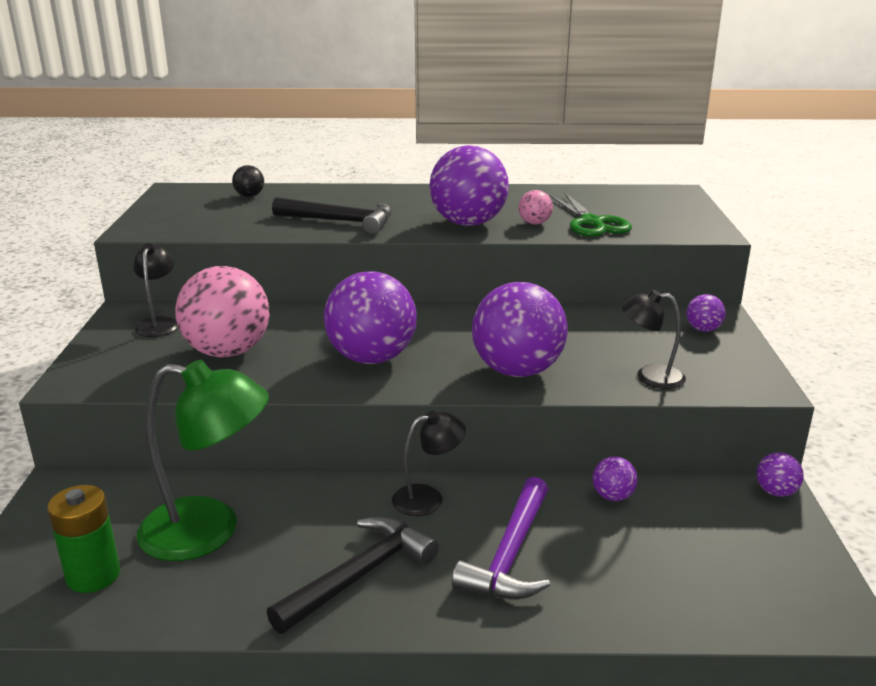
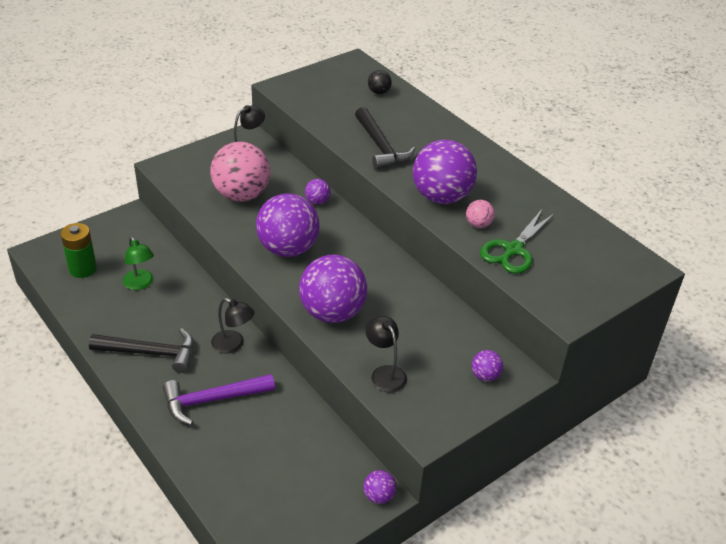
camera: 50 degrees right, 15 degrees up
(209, 531) = (140, 284): green lamp -> green lamp, size x0.54
(612, 496) = (303, 420): purple ball -> purple ball (317, 201)

